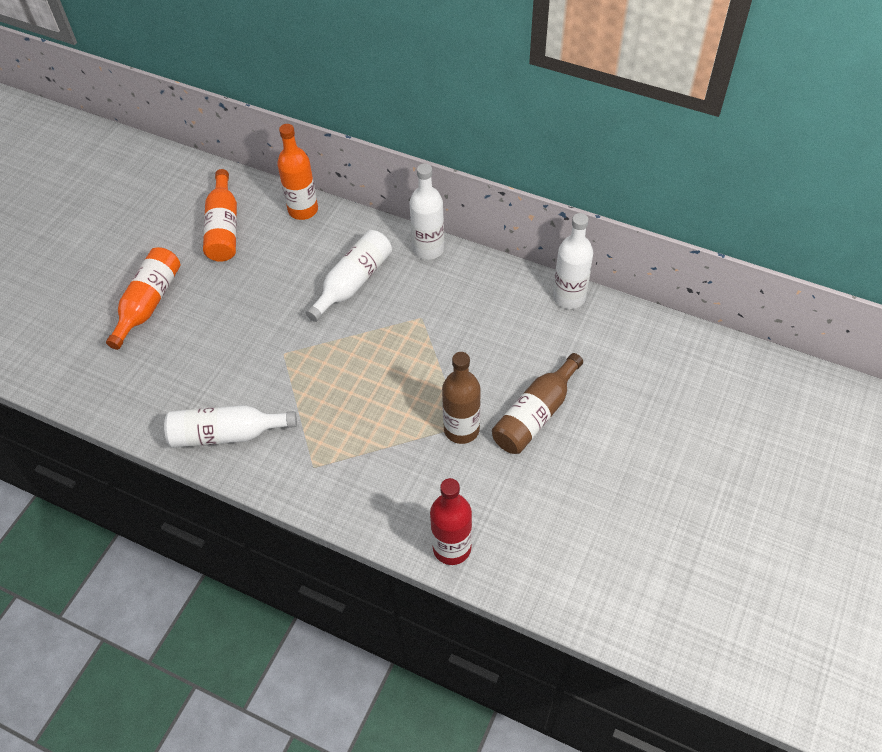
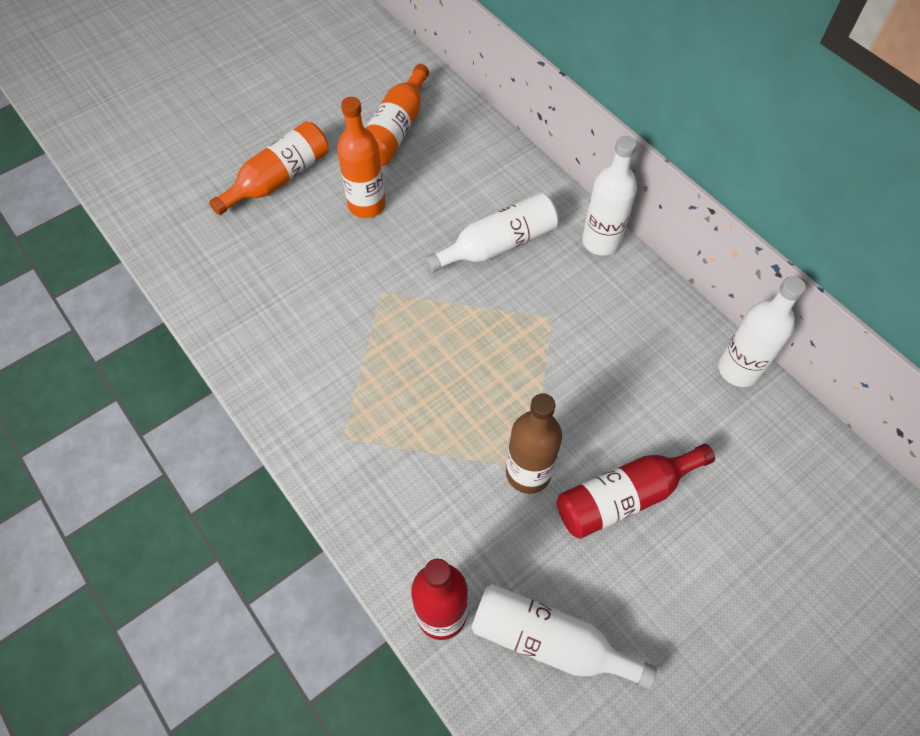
camera: 25 degrees right, 5 degrees up
(226, 434) = (275, 356): white bottle -> white bottle (549, 641)
(303, 210) = (487, 142): orange bottle -> orange bottle (366, 205)
(535, 414) = (624, 497): brown bottle -> red bottle

